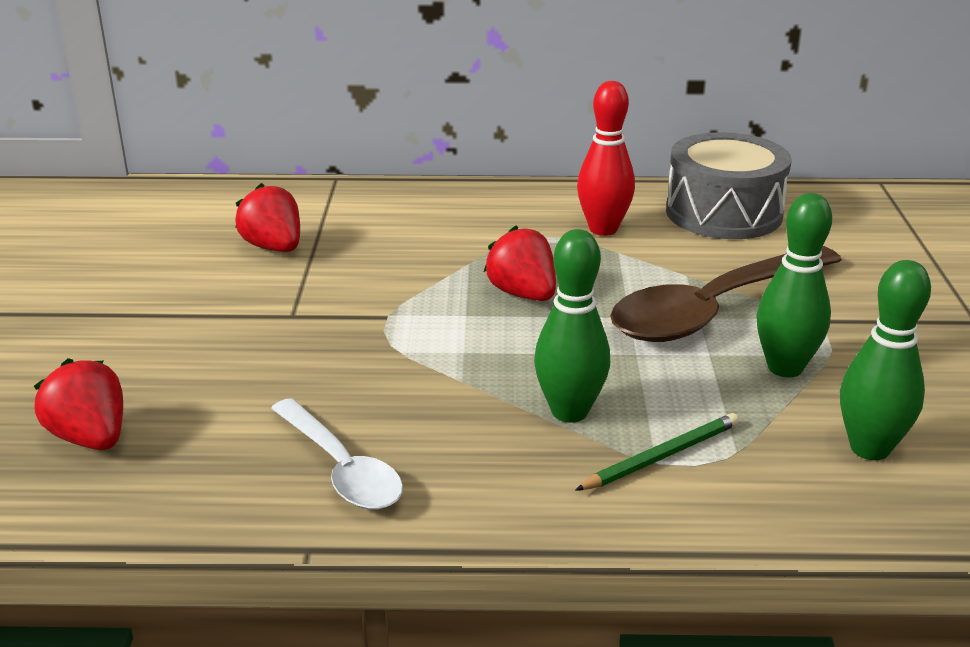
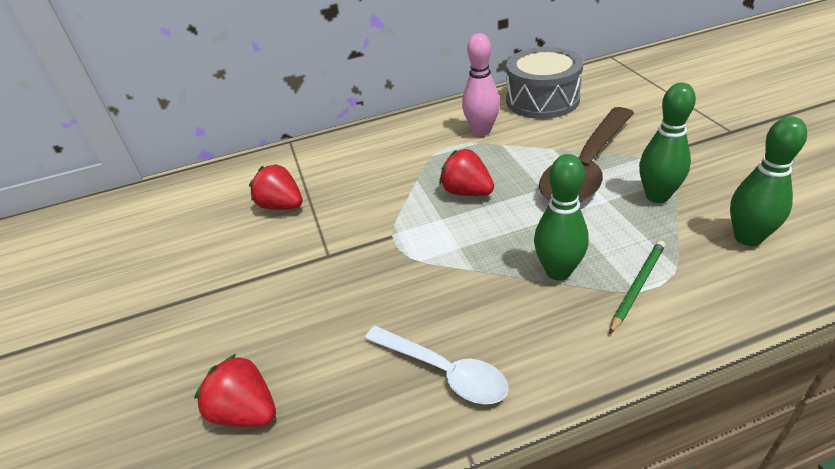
camera: 15 degrees left, 10 degrees up
(603, 229) = (481, 131): red bowling pin -> pink bowling pin

